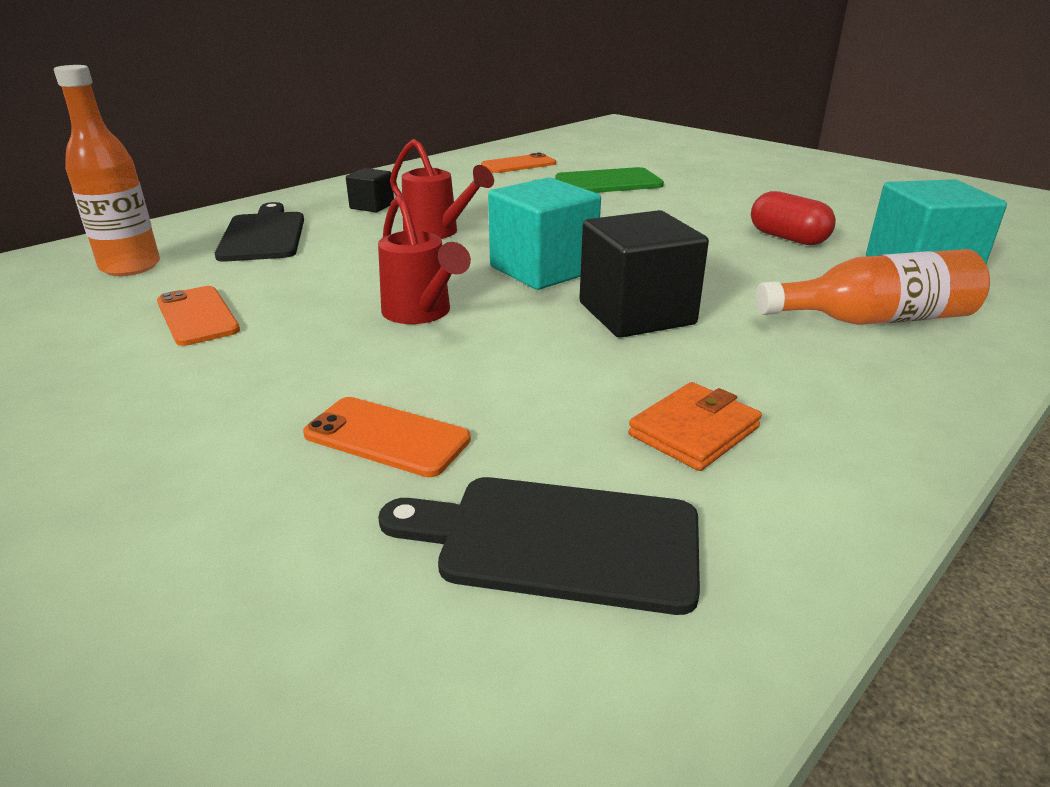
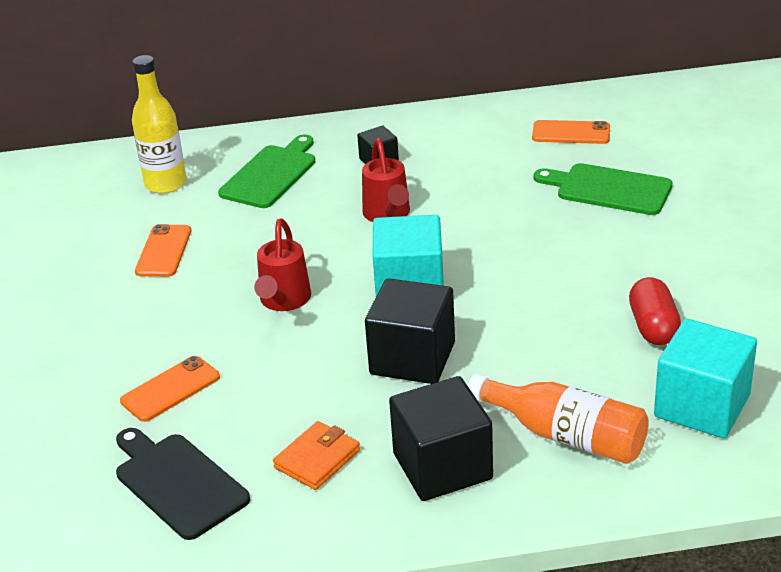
camera: 40 degrees right, 5 degrees up
(130, 267) = (165, 184): orange bottle -> yellow bottle
(263, 235) = (270, 174): black cutting board -> green cutting board
(387, 437) = (170, 389): orange phone -> orange phone turned 75 degrees clockwise
(694, 431) = (317, 459): orange wallet -> orange wallet turned 45 degrees counterclockwise
(828, 383) = (442, 466): none -> black cube

